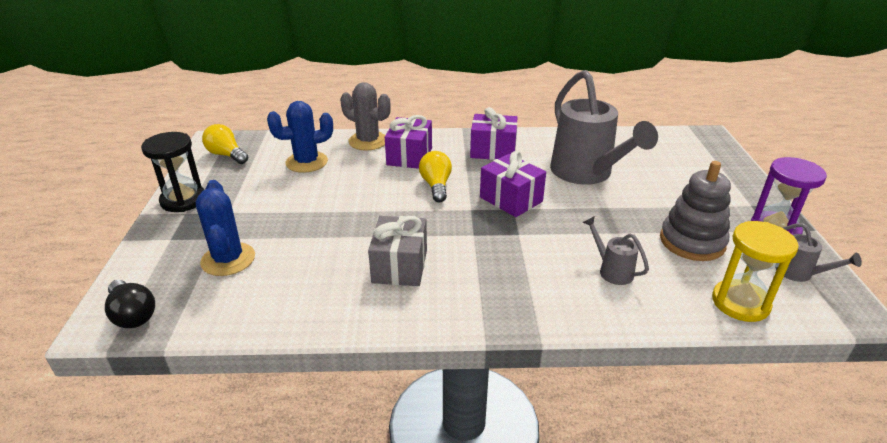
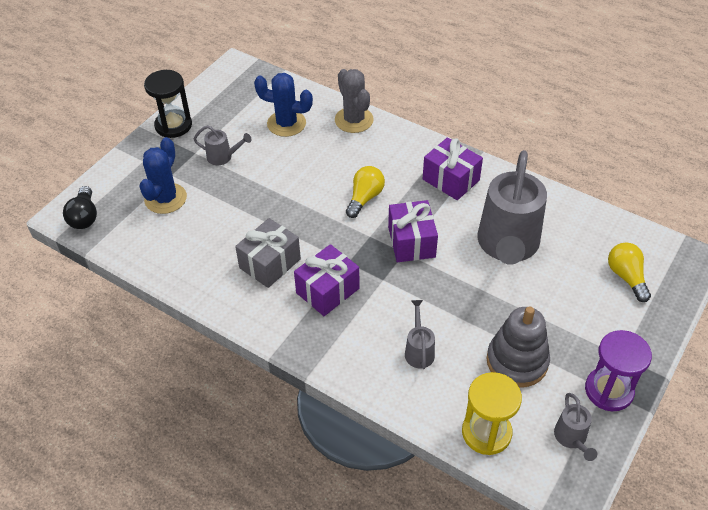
camera: 35 degrees right, 15 degrees up
(226, 155) = (233, 88): yellow light bulb -> yellow light bulb (626, 277)
(264, 205) = (223, 157): none -> grey watering can
(409, 156) = (373, 154): purple gift -> purple gift (327, 290)

